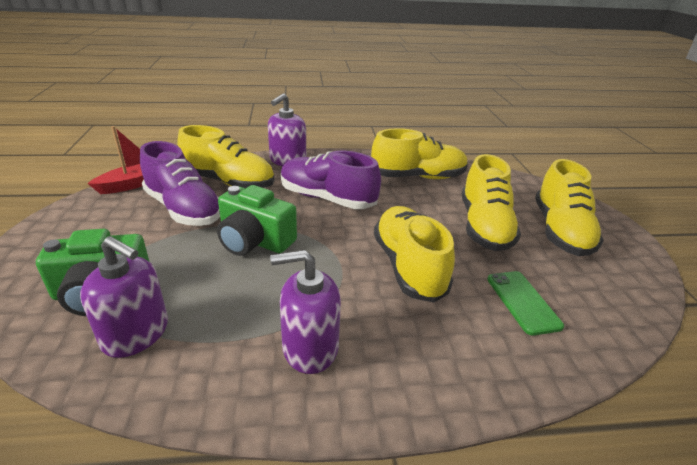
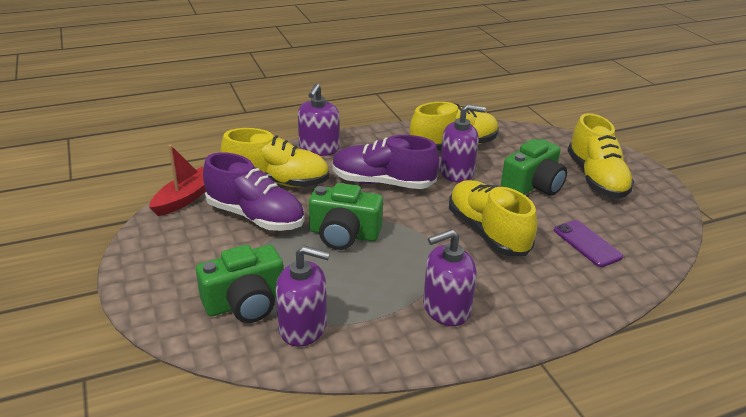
camera: 15 degrees left, 0 degrees up
(408, 201) = (457, 172): none -> purple soap dispenser
(484, 226) = (533, 185): yellow shoe -> green camera
(522, 302) = (587, 243): green phone -> purple phone

